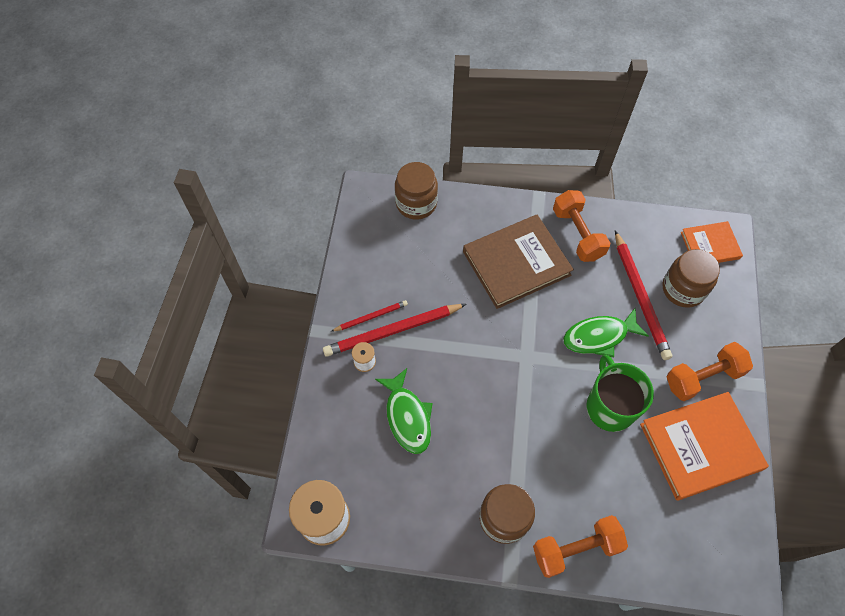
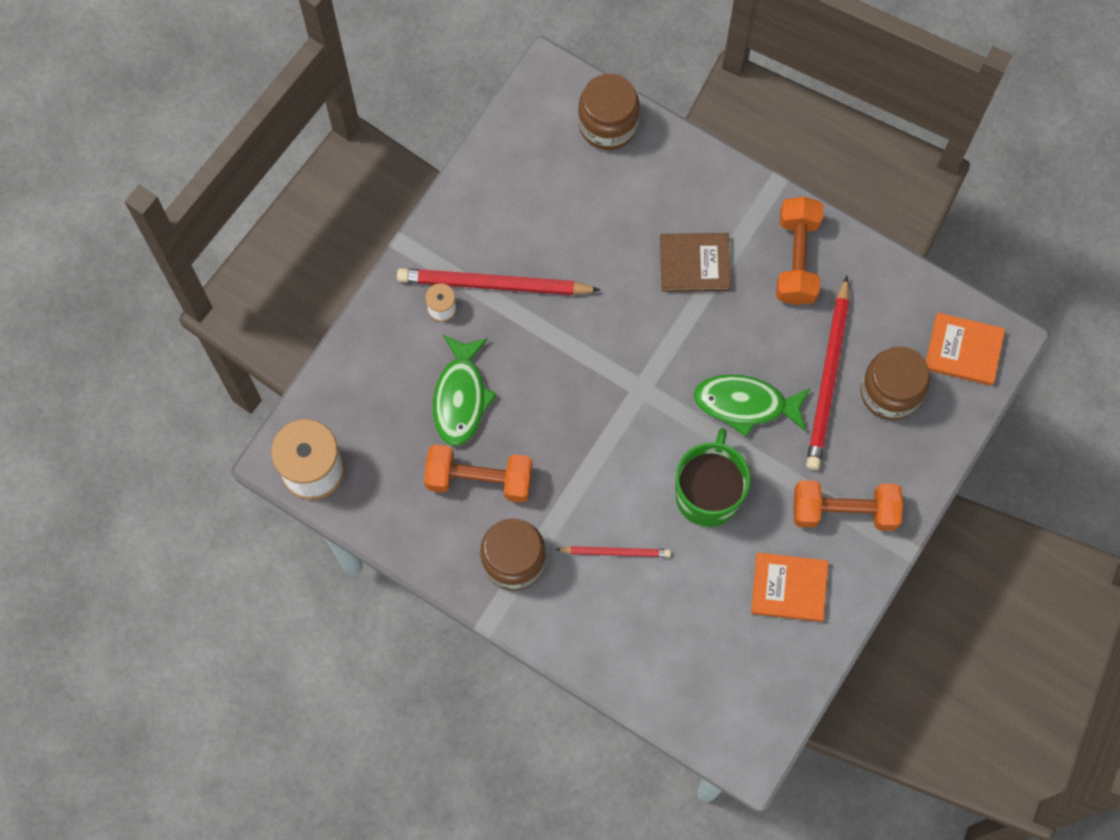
camera: 25 degrees right, 10 degrees up
(371, 317) = (476, 254): red pencil -> red pencil (615, 552)
(516, 263) = (694, 264): brown book -> brown book, size x0.57
(576, 549) = (576, 630): orange dumbbell -> orange dumbbell (479, 479)
(700, 447) = (789, 588): orange book -> orange book, size x0.57

